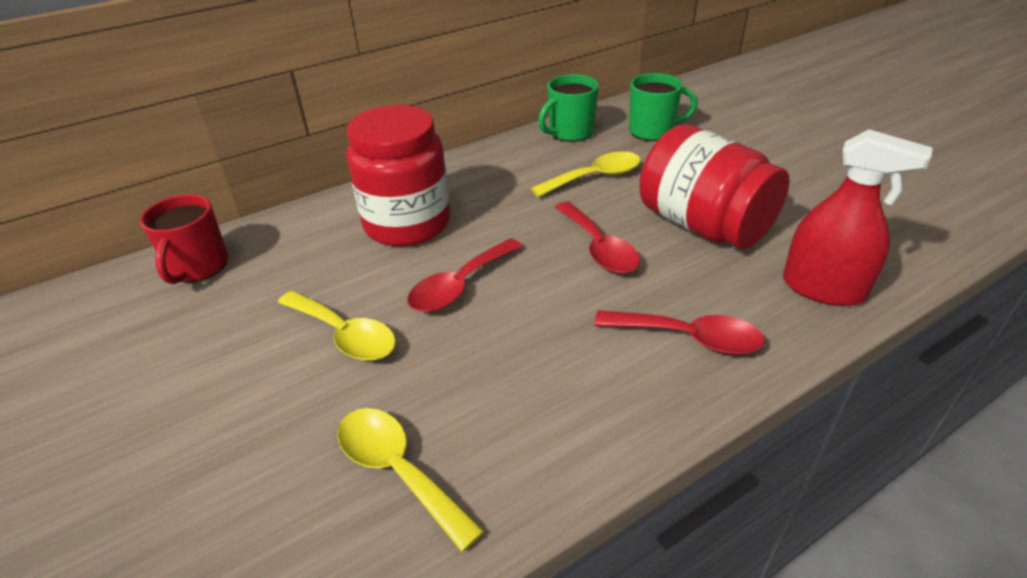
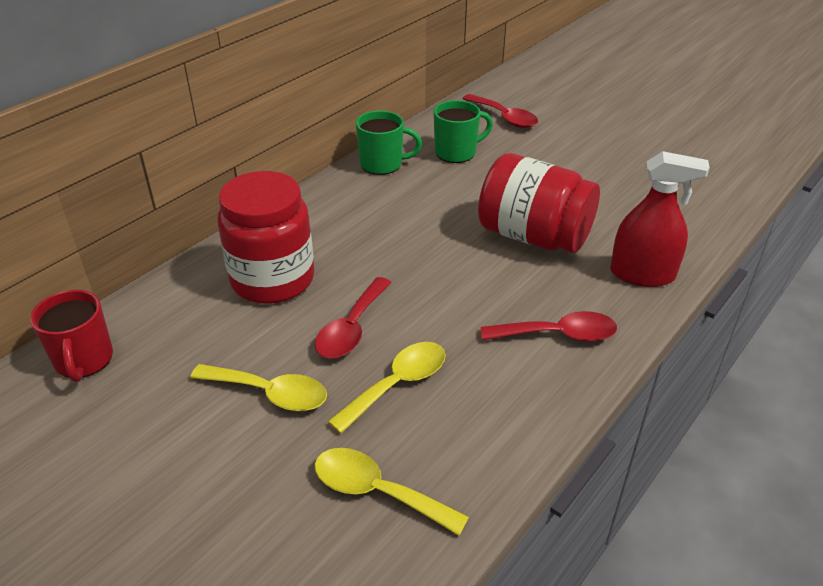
camera: 20 degrees left, 0 degrees up
(570, 133) = (382, 164): green mug -> green mug turned 120 degrees counterclockwise
(595, 177) = (424, 206): yellow spoon -> yellow spoon (397, 384)
(599, 248) = (456, 272): red spoon -> red spoon (504, 117)

